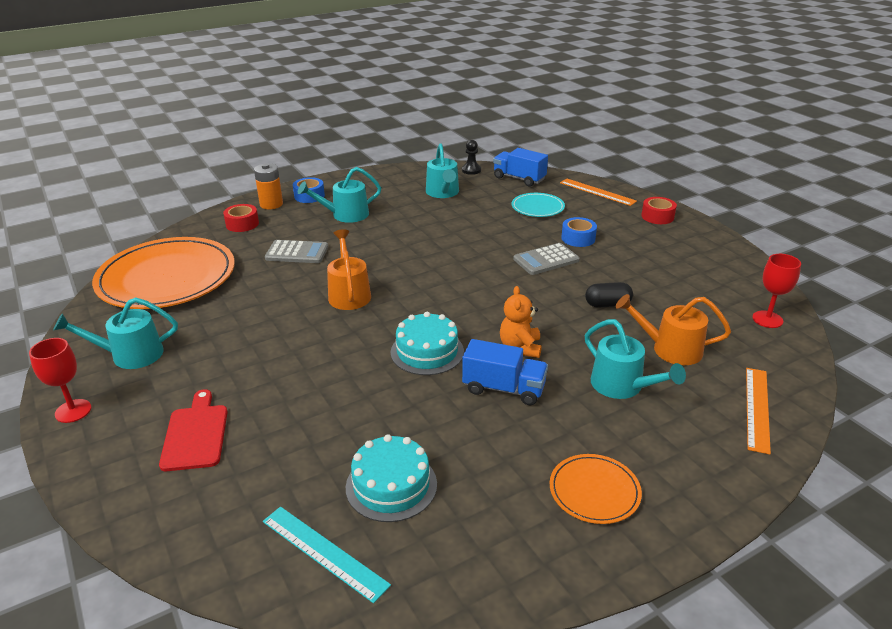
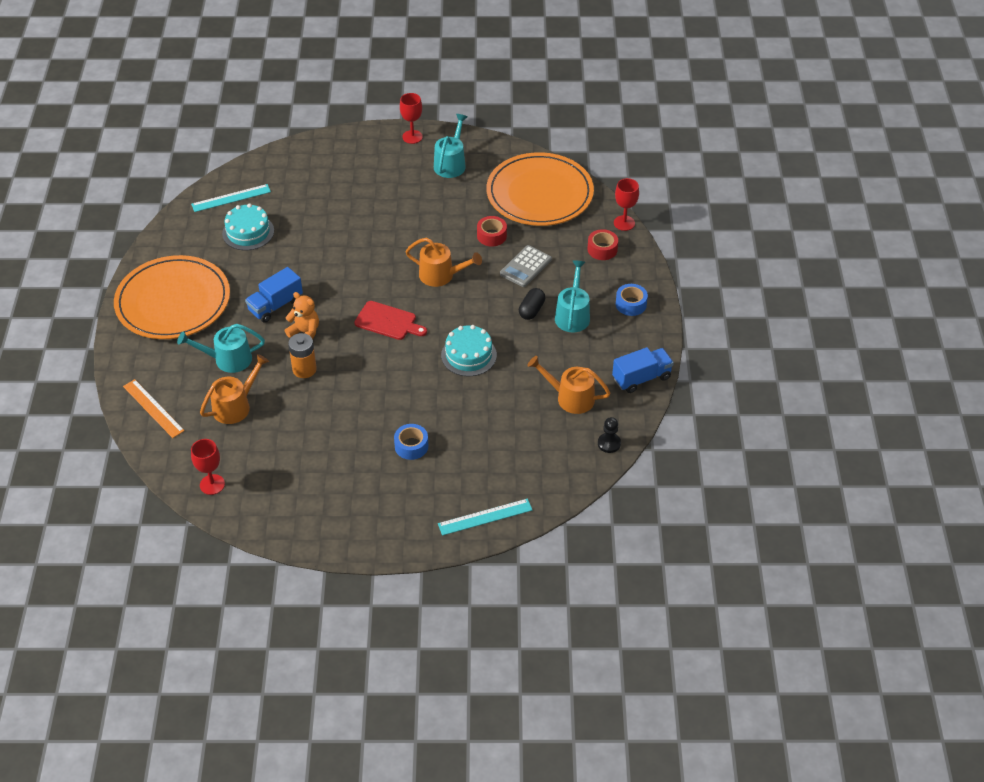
camera: 120 degrees right, 15 degrees up
(194, 223) = (624, 223): none -> red goblet
(196, 434) = (351, 176): red cutting board -> red cutting board (388, 321)
(271, 204) = (630, 276): orange battery -> orange battery (304, 369)
(427, 352) = (340, 287): turquoise cake -> turquoise cake (468, 355)
(443, 193) = (570, 397): turquoise watering can -> orange watering can
(519, 178) = (561, 471): blue truck -> blue truck (641, 378)
(537, 207) = (488, 451): turquoise plate -> none
(546, 260) = (396, 405): grey calculator -> none
(594, 491) = (173, 301): orange plate -> orange plate, size x2.17
(597, 192) = (485, 517): orange ruler -> turquoise ruler
(607, 304) = (308, 405): black capsule -> black capsule (531, 310)
(657, 216) = (401, 530): red tape -> red tape (491, 236)

